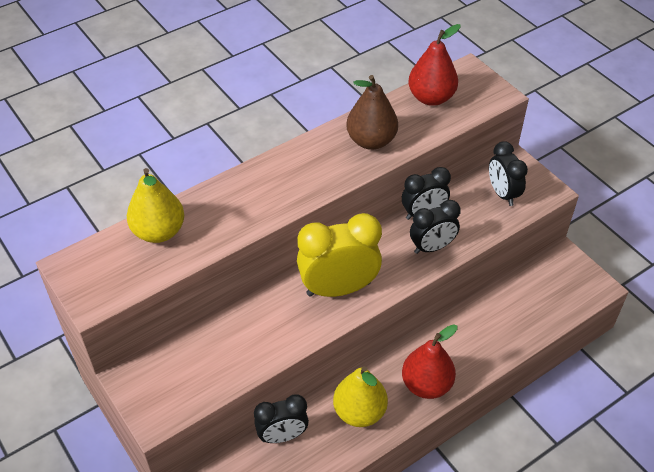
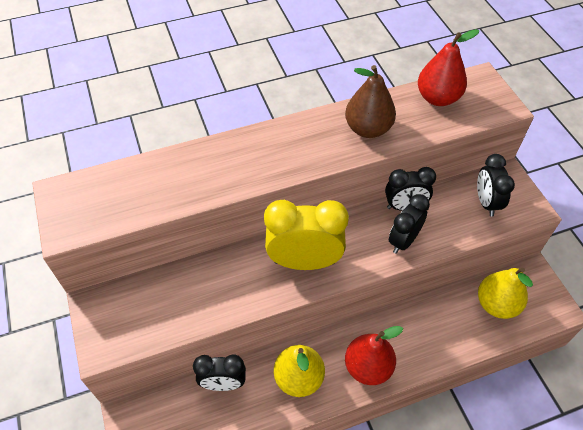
camera: 15 degrees right, 5 degrees up
(159, 232) = (146, 177): yellow pear -> yellow pear (496, 304)
(432, 247) = (403, 241): black clock -> black clock turned 135 degrees clockwise

